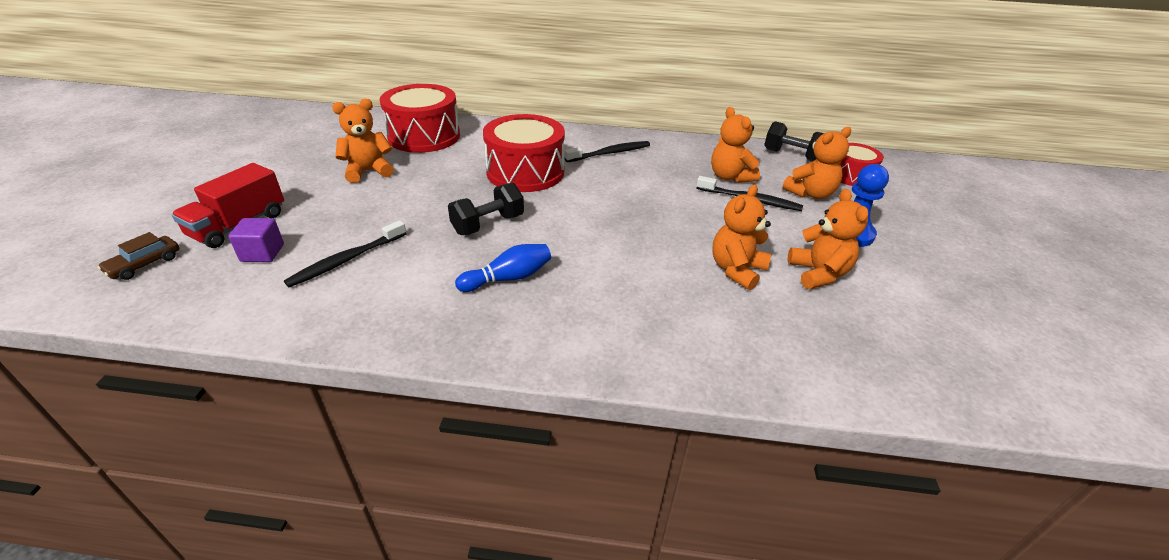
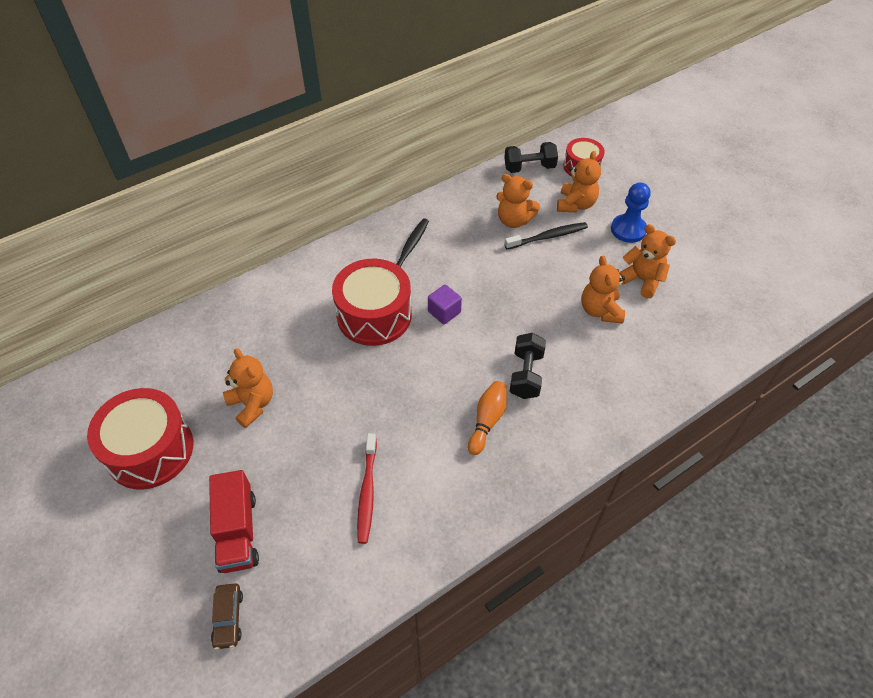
camera: 40 degrees left, 15 degrees up
(262, 253) = (299, 536): purple cube -> purple cube (444, 312)
(346, 260) = (367, 492): black toothbrush -> red toothbrush
(368, 171) = (252, 404): orange teddy bear -> orange teddy bear turned 120 degrees clockwise
(424, 136) = (238, 332): red drum -> red drum (150, 450)
(488, 224) = (416, 386): black dumbbell -> black dumbbell (526, 375)
(508, 278) = (487, 421): blue bowling pin -> orange bowling pin

